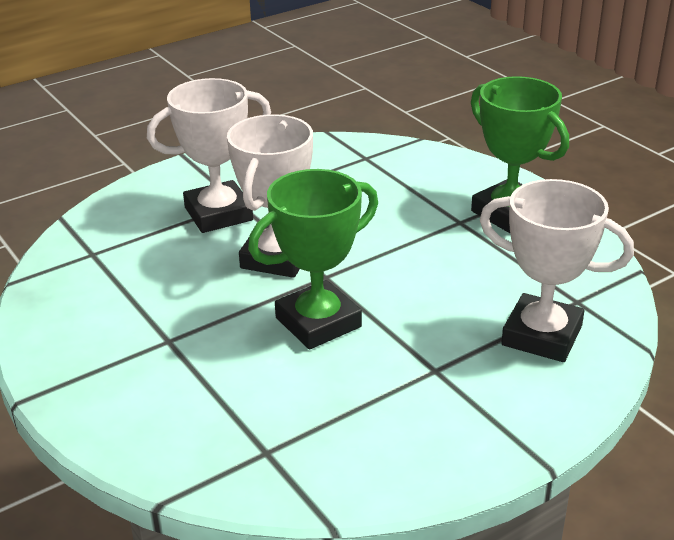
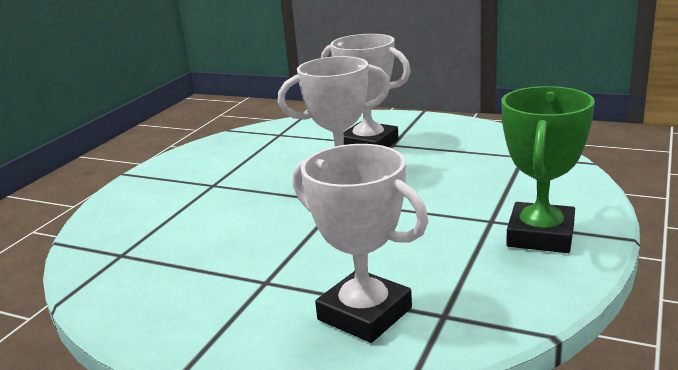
camera: 60 degrees right, 10 degrees down
(318, 322) = (280, 219): green trophy -> none
(542, 335) = (365, 314): white trophy -> white trophy turned 45 degrees counterclockwise

